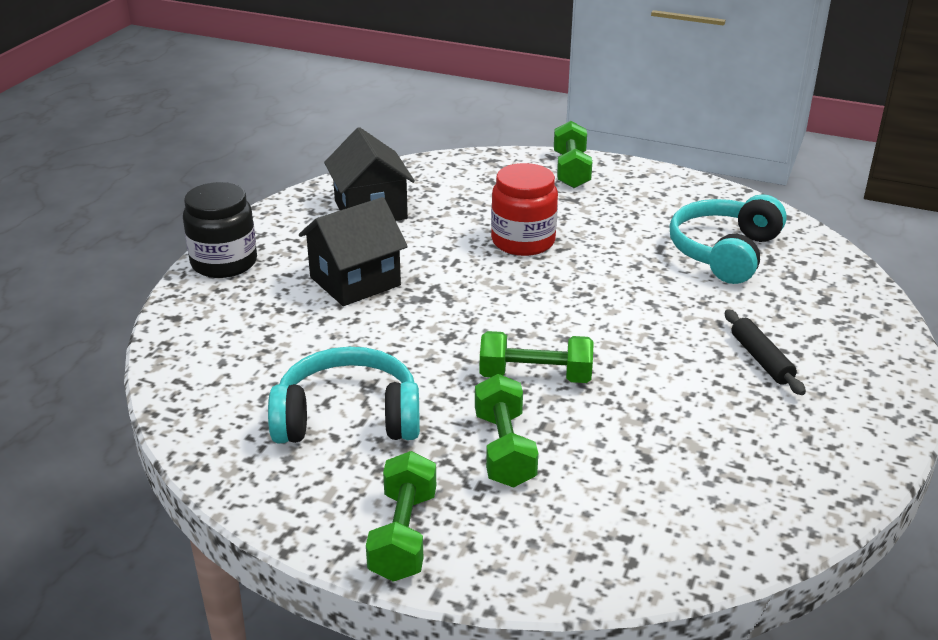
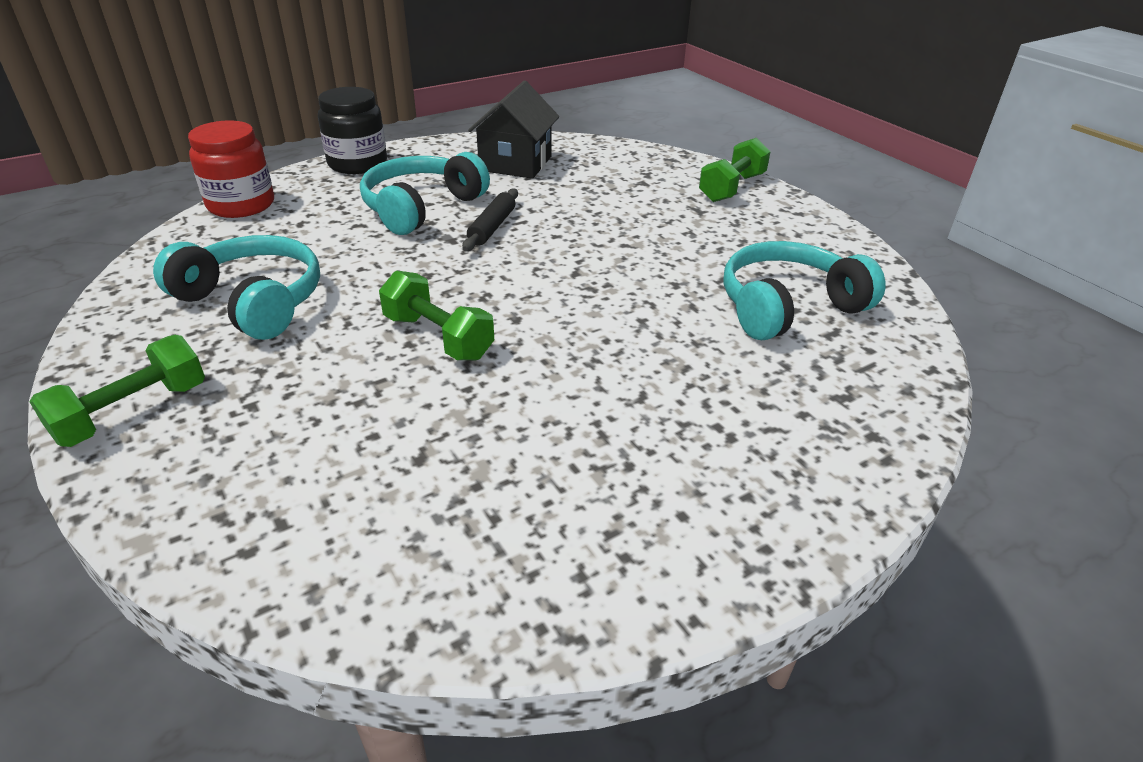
camera: 35 degrees right, 5 degrees up
(355, 281) = (422, 208): black house -> turquoise headphones
(504, 449) = (316, 385): green dumbbell -> none
(523, 241) = (601, 227): red jar -> red jar (241, 205)
(761, 359) = (677, 423): black rolling pin -> black rolling pin (492, 227)

